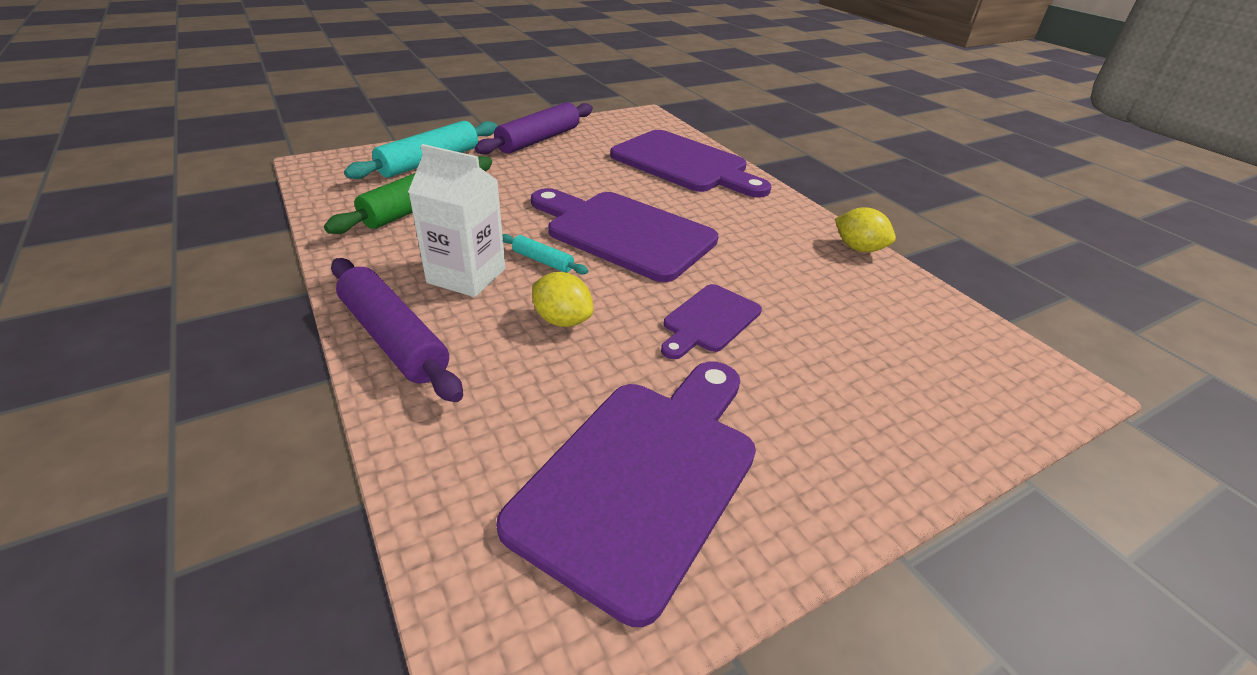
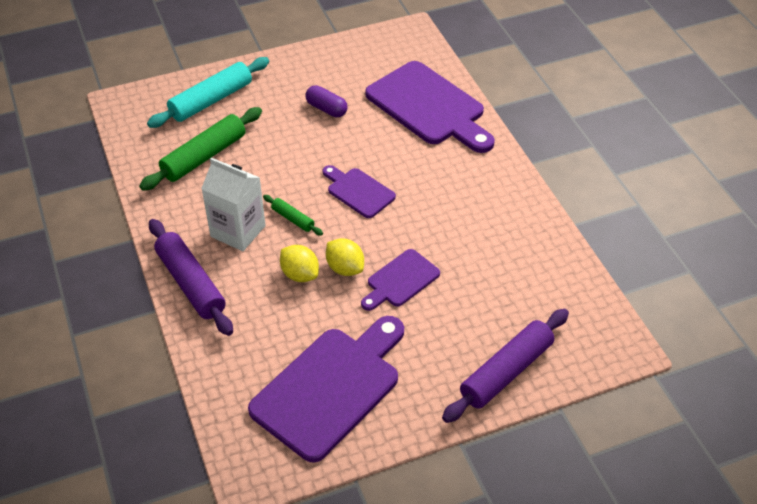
camera: 10 degrees right, 10 degrees up
(539, 140) = (305, 70): purple rolling pin -> purple rolling pin (506, 372)
(543, 261) = (293, 219): turquoise rolling pin -> green rolling pin
(568, 166) = (326, 109): none -> purple capsule
(624, 232) = (358, 191): purple cutting board -> purple cutting board, size x0.52
(858, 248) = (541, 216): yellow lemon -> yellow lemon (345, 268)

